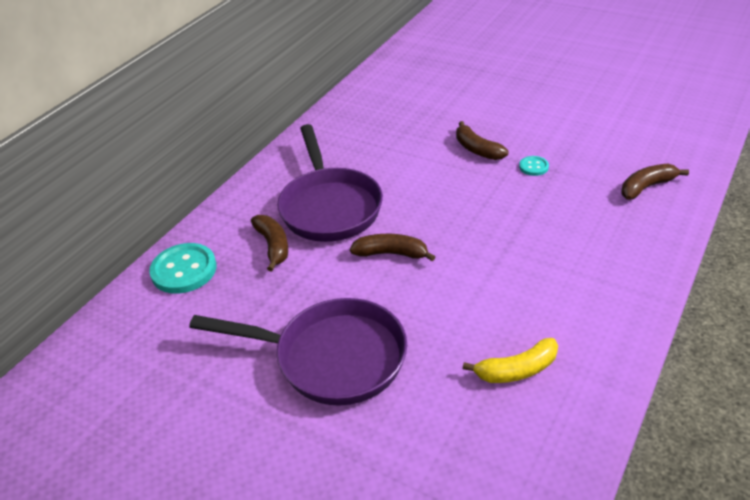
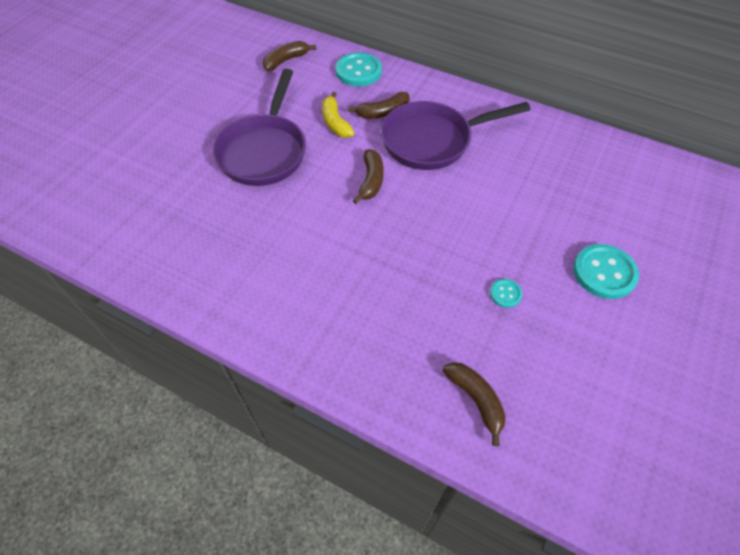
camera: 85 degrees right, 15 degrees up
(477, 149) = (532, 246): brown banana -> brown banana (286, 60)
(501, 116) = (604, 272): none -> turquoise button
(516, 370) = (234, 254): yellow banana -> yellow banana (335, 122)

